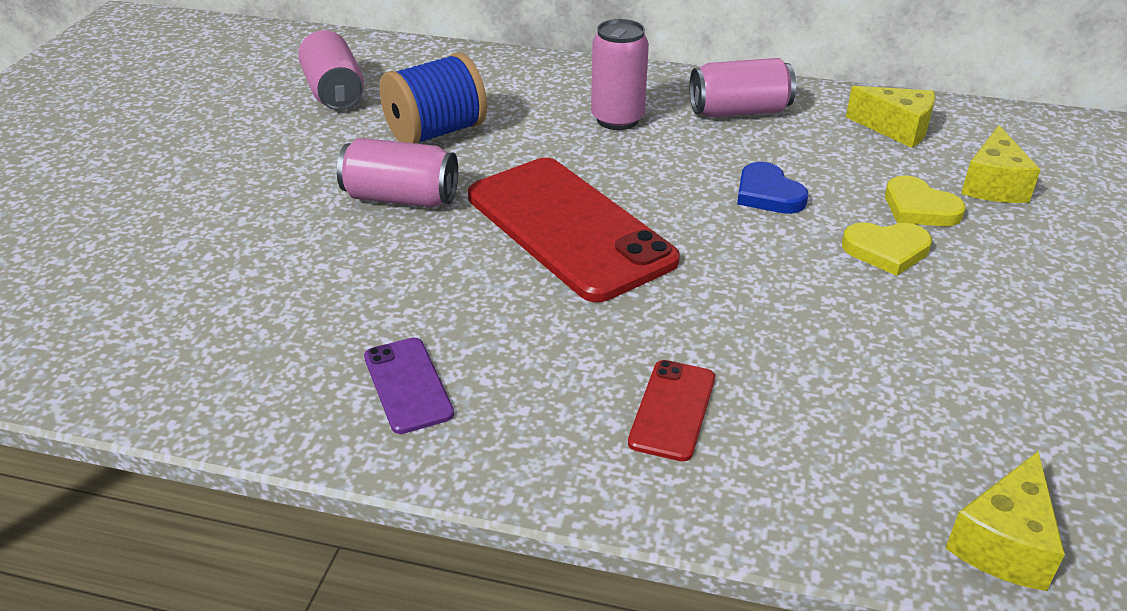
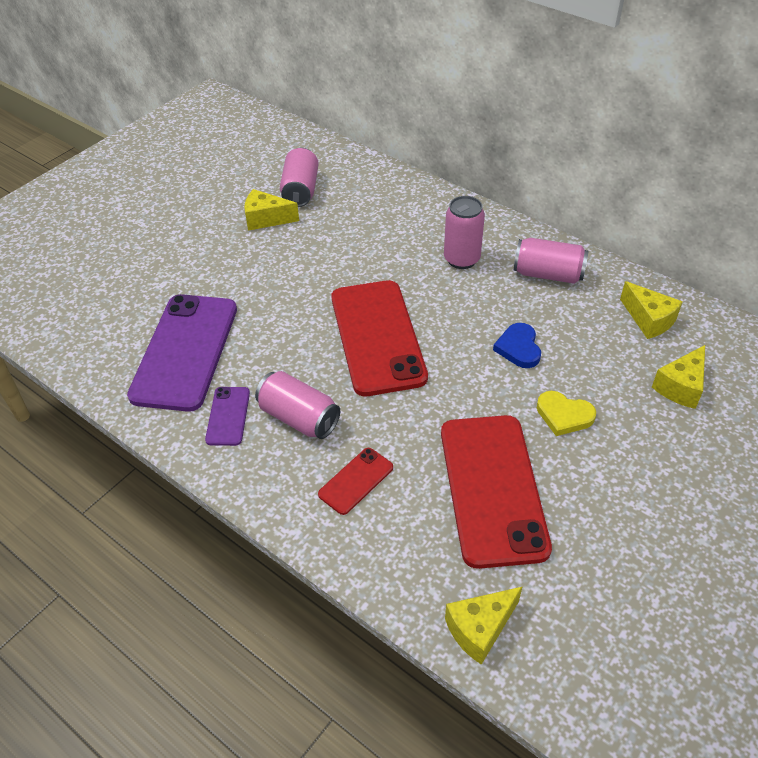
camera: 25 degrees right, 10 degrees up
(277, 320) = (185, 351): none -> purple phone
(303, 133) = (266, 219): none -> yellow cheese
(401, 198) = (294, 285): pink can -> pink can (299, 418)
(436, 132) = (342, 239): blue spool -> none
(869, 360) = (492, 488): none -> red phone
(919, 208) = (612, 389): yellow heart -> none

